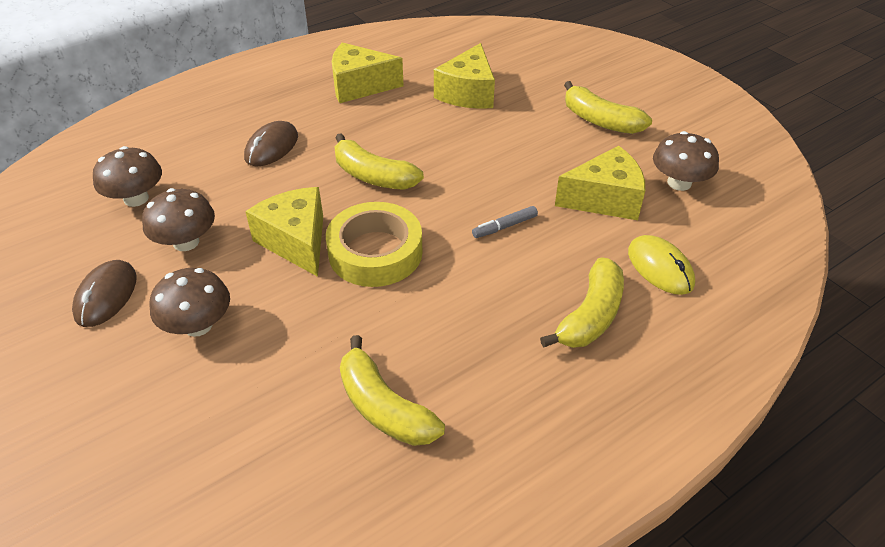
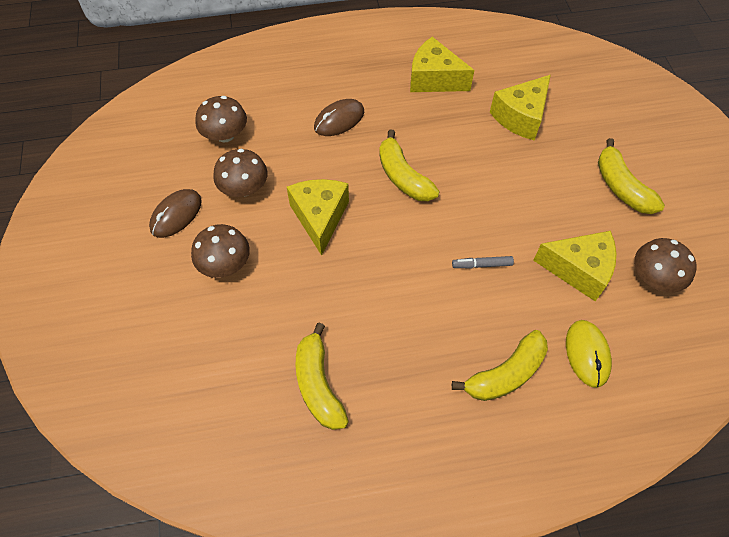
camera: 25 degrees right, 15 degrees up
(375, 252) = (372, 250): yellow tape -> none

